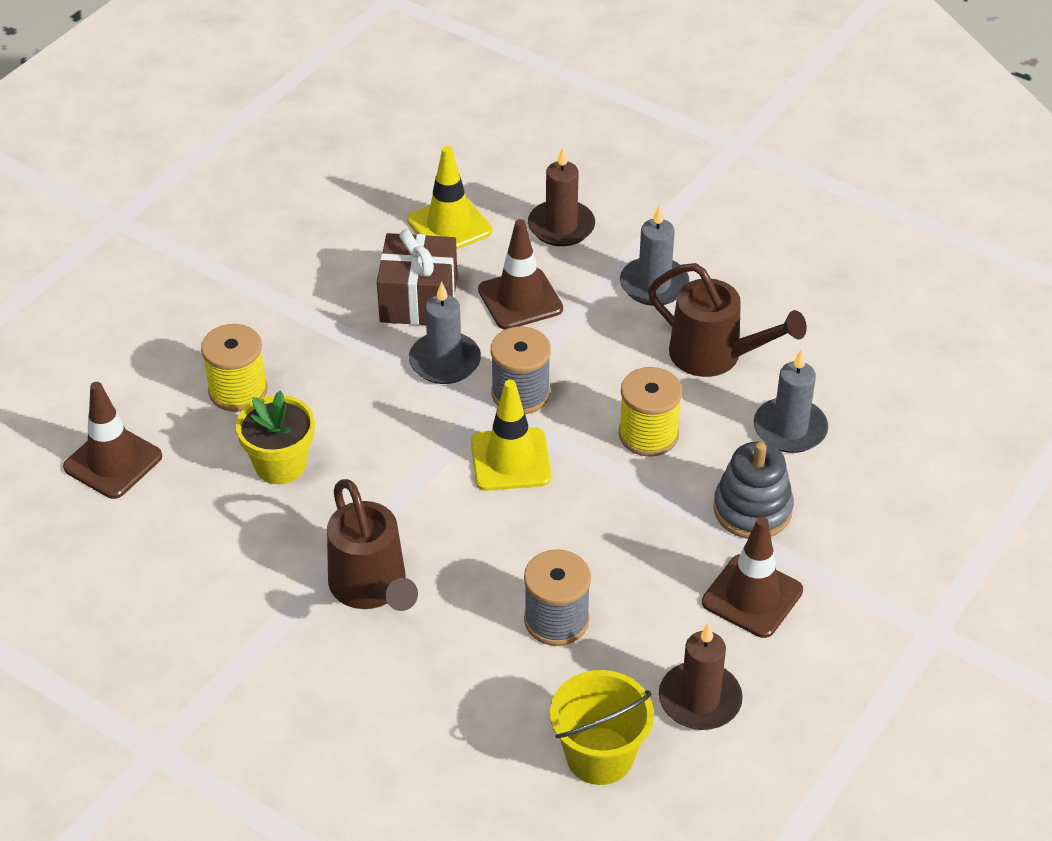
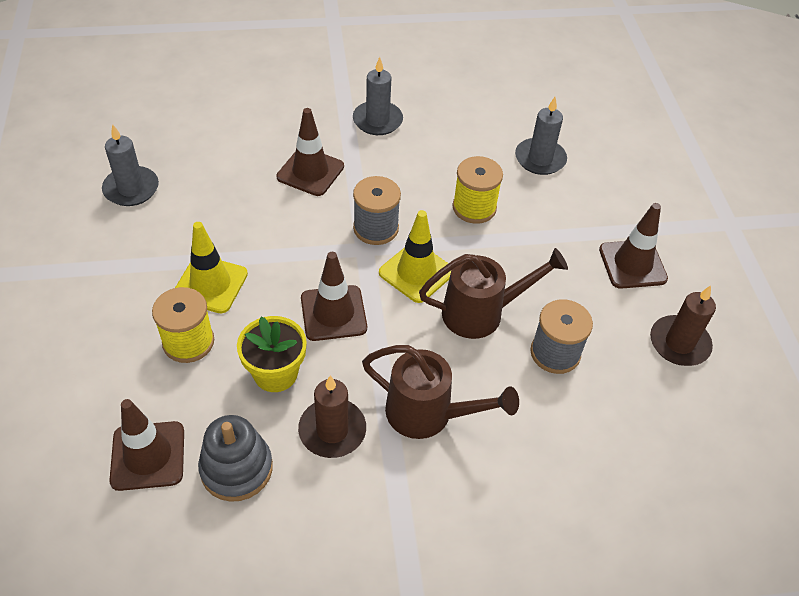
camera: 45 degrees left, 5 degrees up
(389, 447) = (333, 313): none -> brown traffic cone
(419, 300) = (247, 208): brown gift -> none
(445, 361) = (307, 237): grey candle -> grey candle (131, 189)
(449, 226) = (215, 151): yellow traffic cone -> yellow traffic cone (210, 284)
(561, 226) = (286, 116): brown candle -> brown candle (332, 430)
(599, 756) = (673, 418): yellow bucket -> none
(715, 356) = (456, 142): brown watering can -> brown watering can (482, 313)
(752, 509) = (575, 215): grey stacking toy -> grey stacking toy (236, 468)

